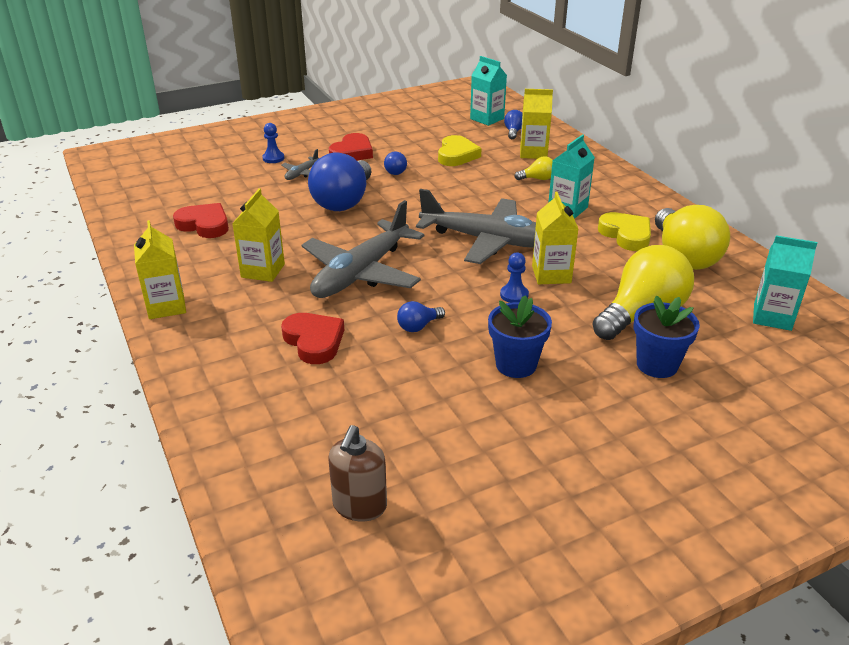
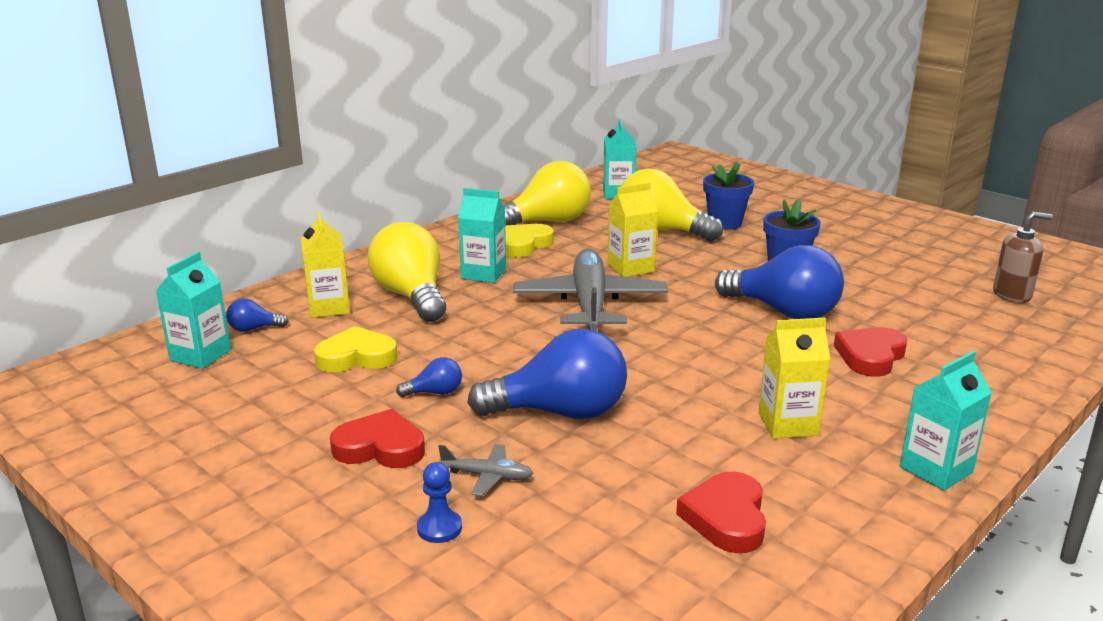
camera: 110 degrees left, 10 degrees down
(166, 306) = (936, 470): yellow carton -> turquoise carton
(362, 272) = (723, 359): grey plane -> none
(418, 326) = (783, 312): blue light bulb -> blue light bulb, size x2.30
(514, 295) = (683, 279): blue pawn -> none
(537, 179) = (411, 296): yellow light bulb -> yellow light bulb, size x2.30

